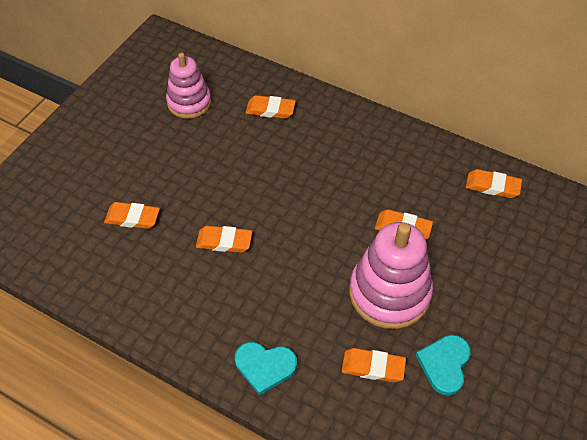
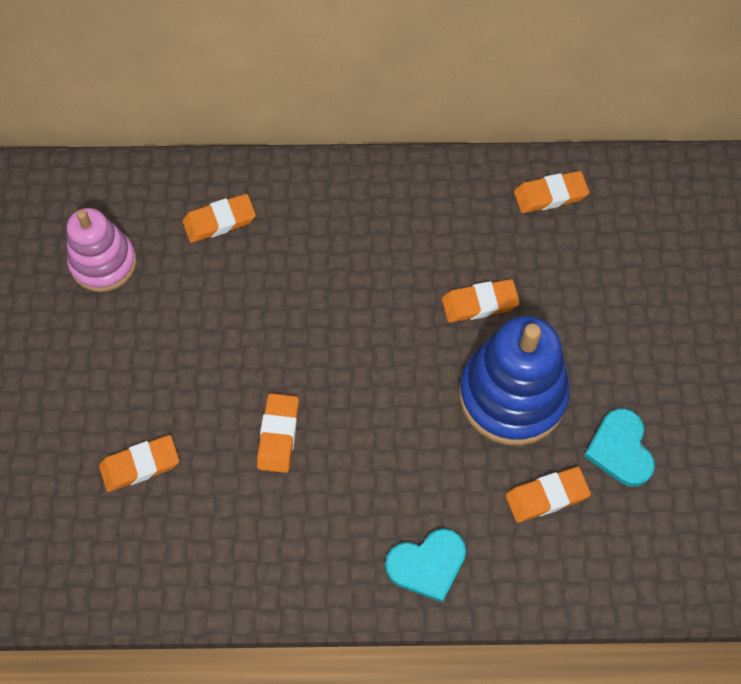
camera: 30 degrees left, 10 degrees up
(224, 241) = (278, 435): orange eraser -> orange eraser turned 60 degrees counterclockwise
(389, 293) = (512, 395): pink stacking toy -> blue stacking toy

